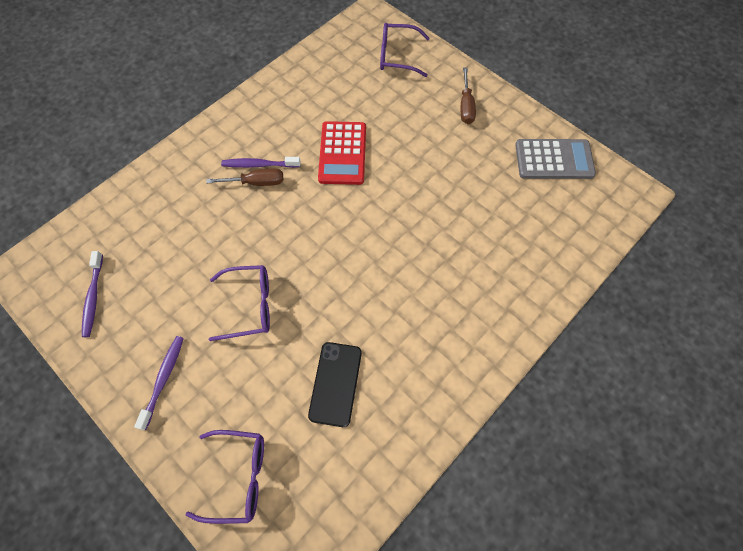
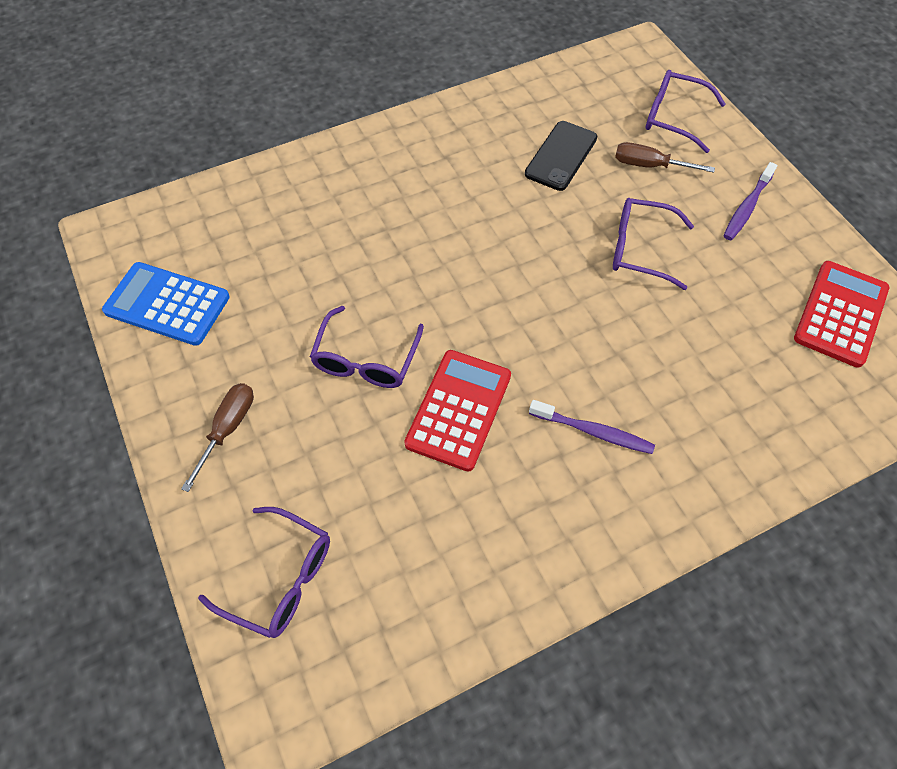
camera: 160 degrees left, 5 degrees down
(93, 297) = (840, 314): purple toothbrush -> red calculator
(256, 182) = (604, 403): brown screwdriver -> brown screwdriver (649, 166)
(411, 165) = (366, 358): none -> purple glasses
(554, 160) = (167, 304): grey calculator -> blue calculator

